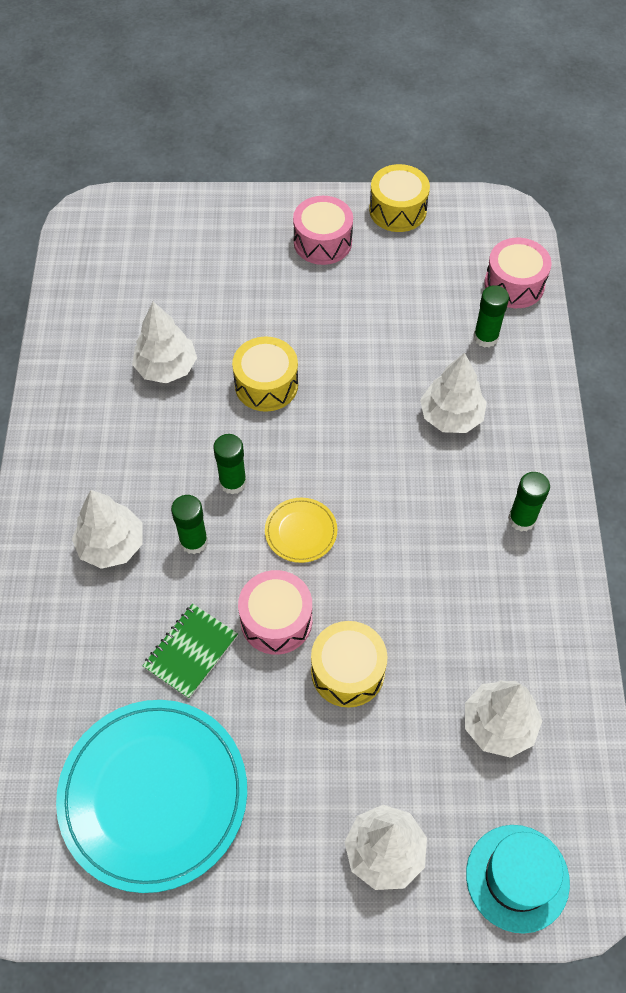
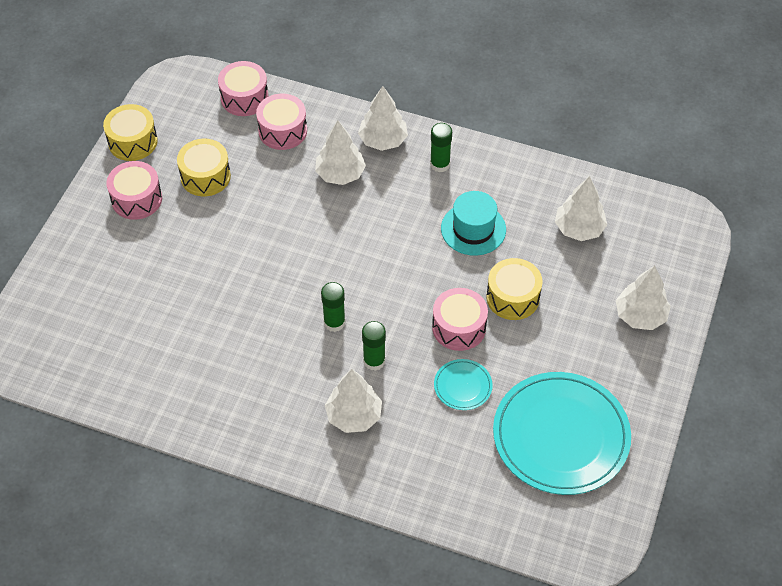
camera: 70 degrees left, 5 degrees down
(166, 367) = (206, 338): white tree -> white tree (383, 140)
(191, 652) = (463, 386): green notebook -> turquoise plate
(266, 385) = (256, 276): yellow drum -> yellow drum (205, 176)
(301, 531) = (395, 292): yellow plate -> none
(485, 337) = (282, 131): green glue stick -> pink drum
(517, 878) = (676, 254): turquoise hat -> turquoise hat (473, 229)

